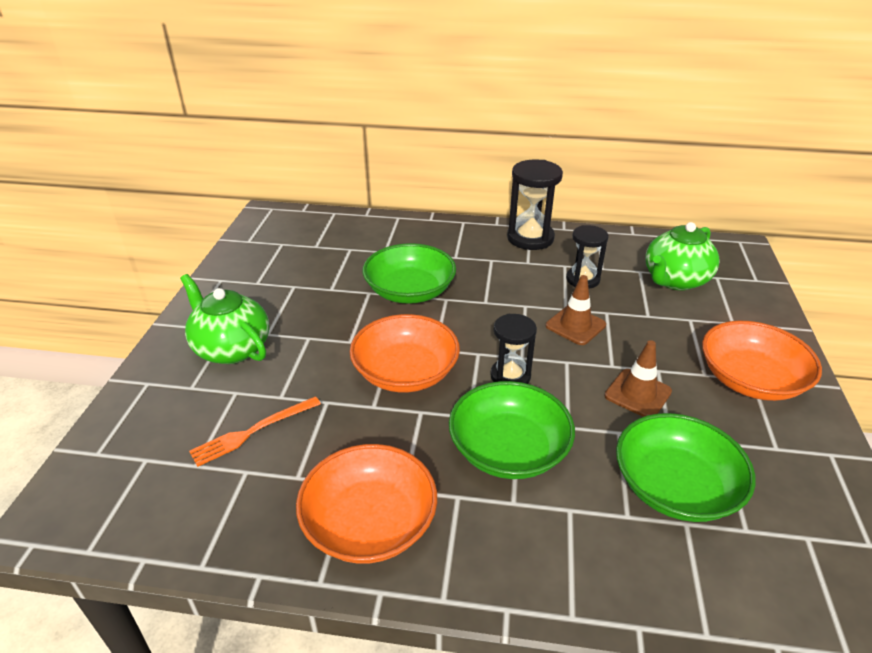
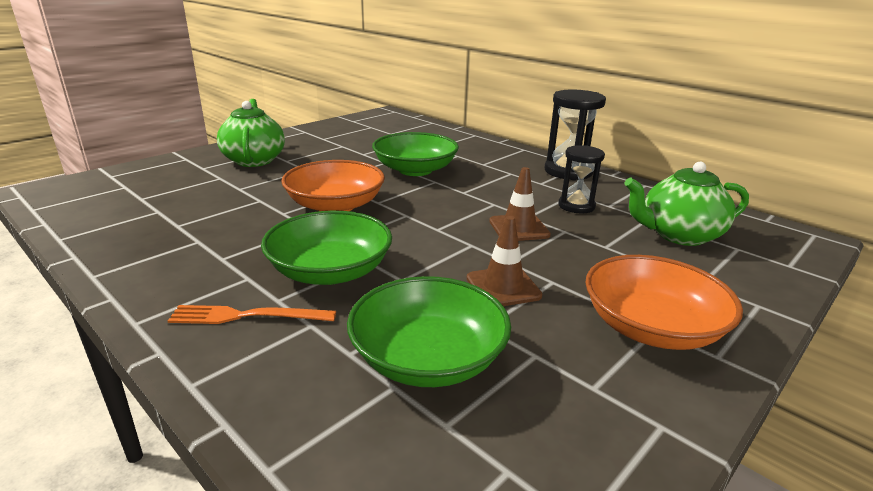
camera: 35 degrees right, 10 degrees down
(253, 432) = (195, 197): orange fork -> orange fork (247, 316)
(369, 523) = (172, 263): orange bowl -> none
(510, 376) = (408, 235): black hourglass -> none

